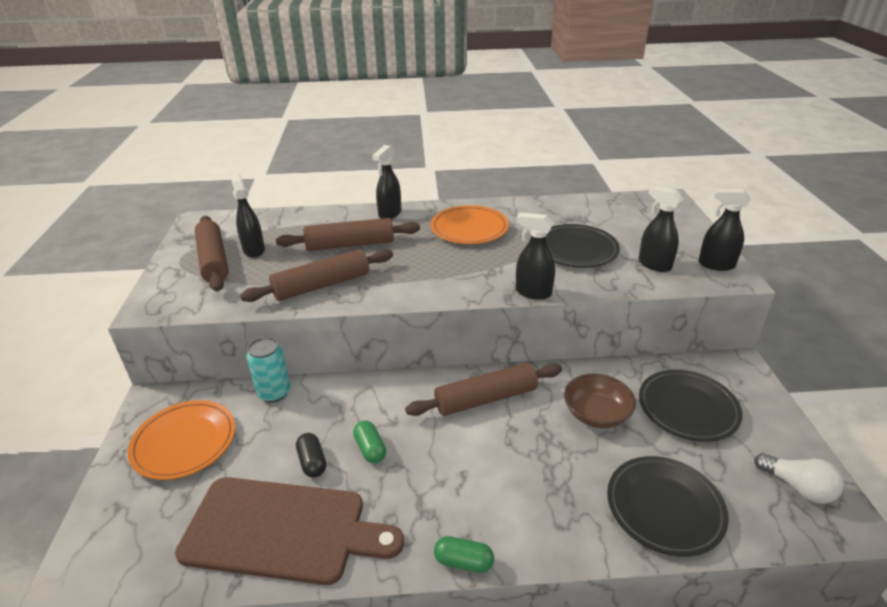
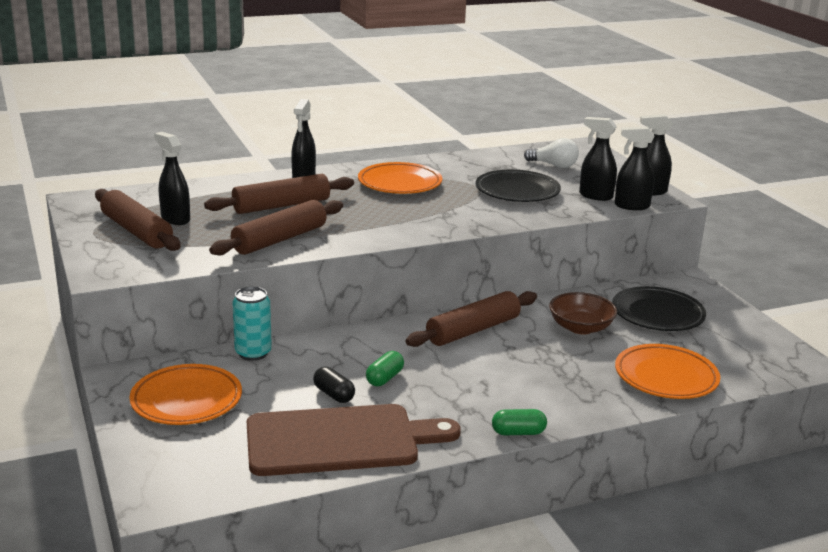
camera: 20 degrees left, 10 degrees down
(370, 449) = (384, 378): green capsule -> green capsule turned 75 degrees clockwise
(533, 292) = (496, 225): black spray bottle -> black spray bottle (631, 206)
(664, 508) = (666, 377): black plate -> orange plate
(798, 487) = (764, 350): white light bulb -> white light bulb (554, 165)

